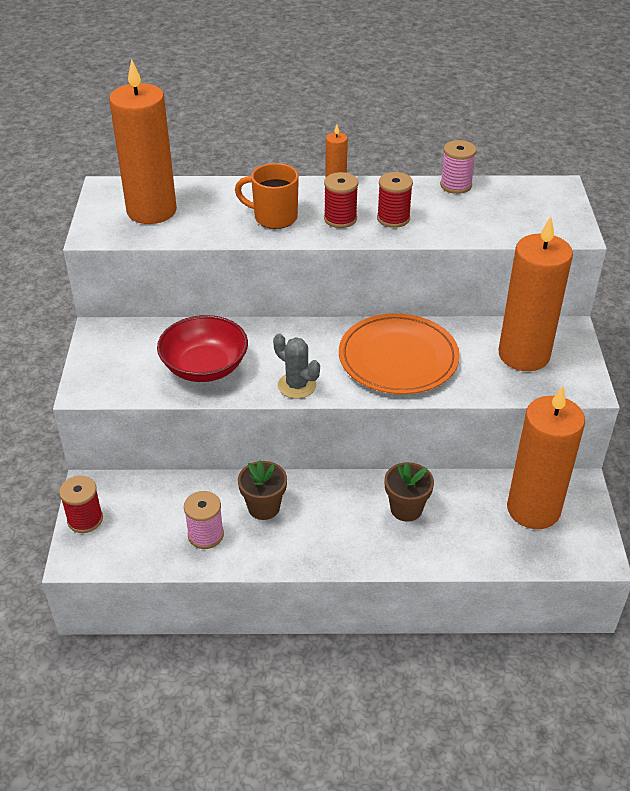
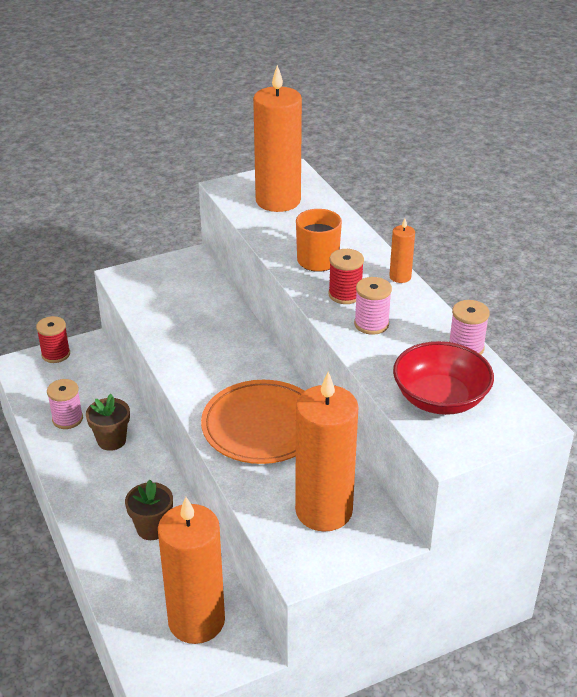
camera: 65 degrees right, 5 degrees down
(205, 367) = (181, 322): red bowl -> red bowl (440, 398)
(297, 385) = (187, 377): grey cactus -> none
(393, 218) = (371, 324): red spool -> pink spool

